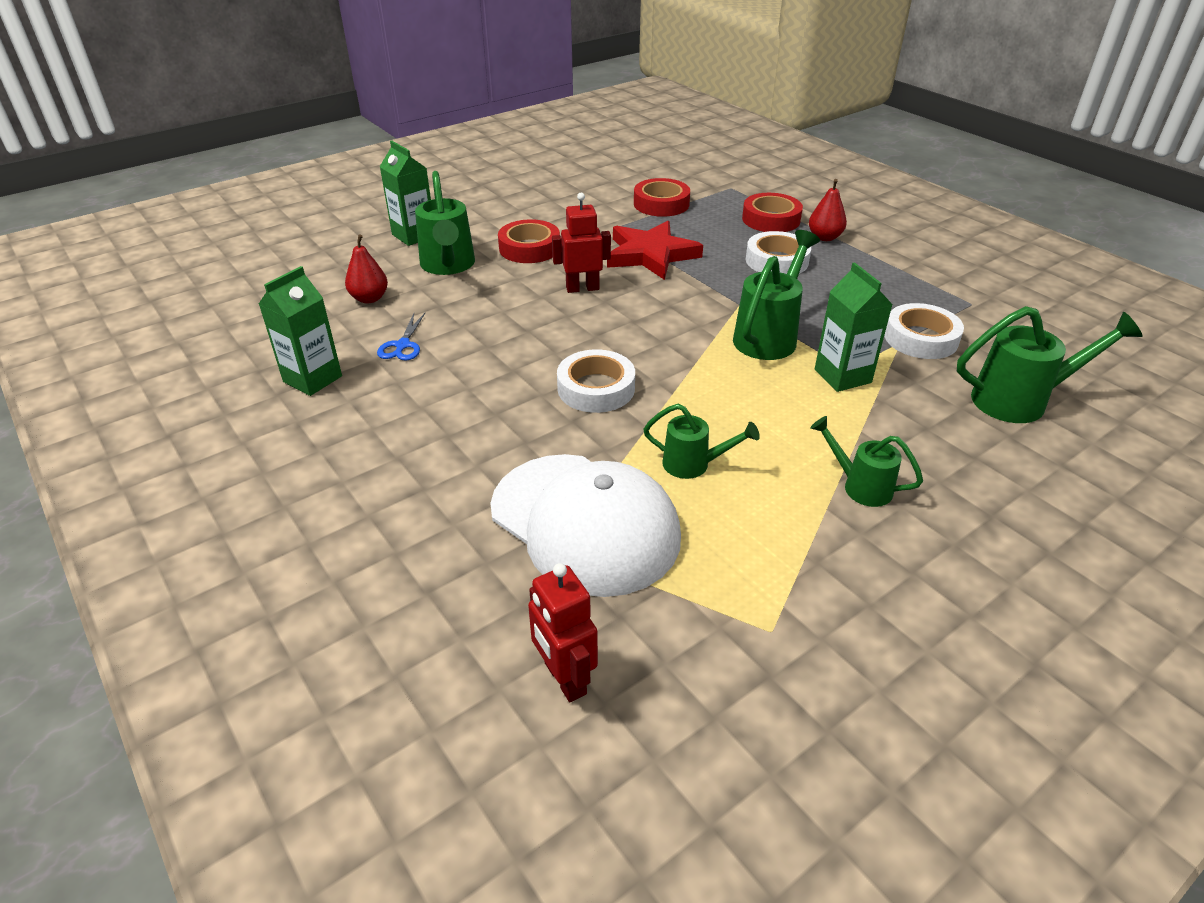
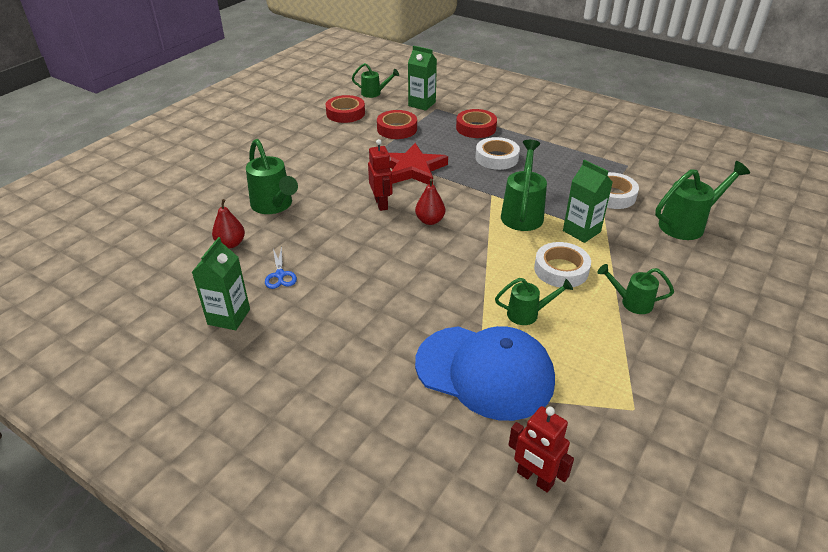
camera: 20 degrees left, 0 degrees up
(414, 235) = (232, 186): green carton -> green carton (422, 104)
(529, 248) = (325, 180): red tape -> red tape (345, 113)
(582, 288) = (381, 204): red robot -> red robot turned 105 degrees clockwise
(585, 523) = (485, 372): white cap -> blue cap
(596, 388) = (435, 276): white tape -> white tape (561, 270)
(659, 158) = (374, 93): none -> green watering can
(824, 237) = (517, 135): red pear -> red pear (430, 221)

